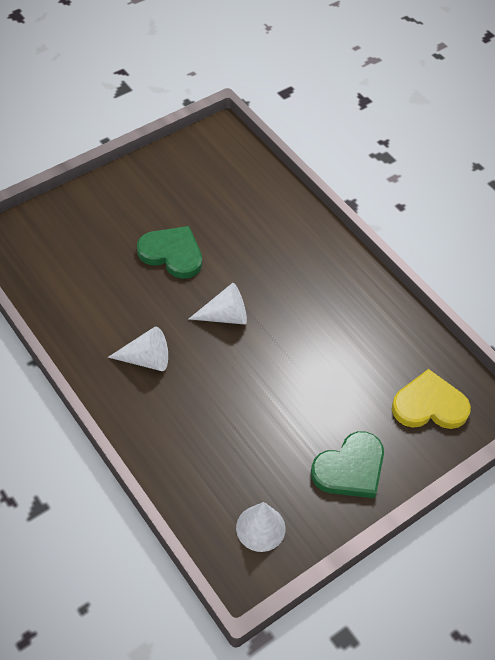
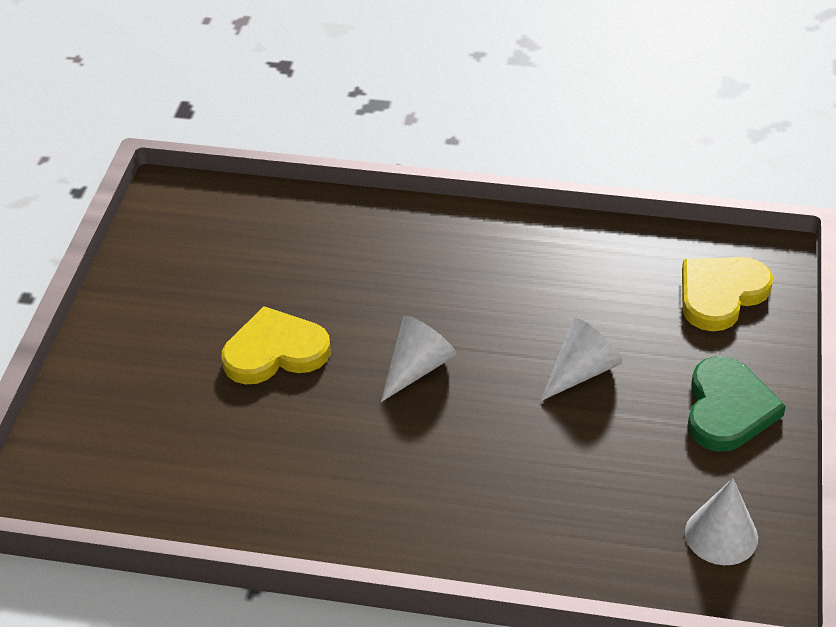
camera: 40 degrees left, 10 degrees down
(146, 359) = (388, 477): white cone -> white cone (581, 371)
(172, 254) = (275, 351): green heart -> yellow heart

